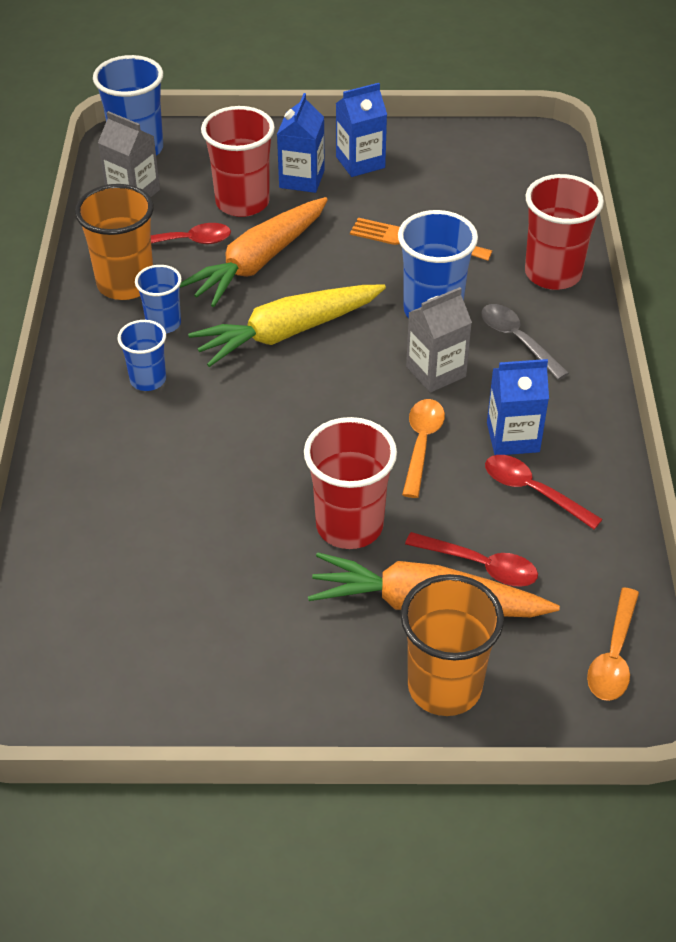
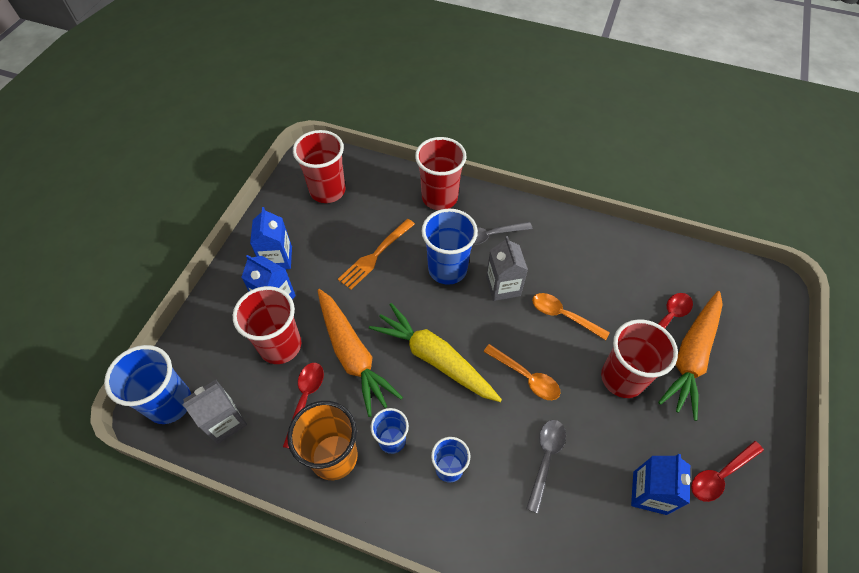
camera: 70 degrees left, 10 degrees up
(194, 465) = (545, 459): none -> grey spoon
(288, 332) = (435, 359): yellow carrot -> yellow carrot turned 135 degrees clockwise
(444, 686) = (753, 369): orange cup -> none
(492, 170) = (327, 191): none -> red cup
(513, 437) = (570, 267): blue carton -> blue carton (649, 493)
(533, 491) = (615, 273): red spoon -> red spoon (720, 475)
(613, 655) = (738, 281): orange spoon -> orange spoon (525, 376)

